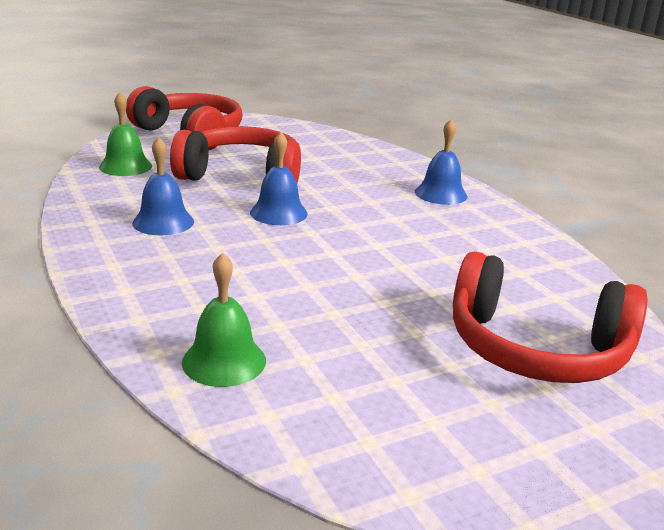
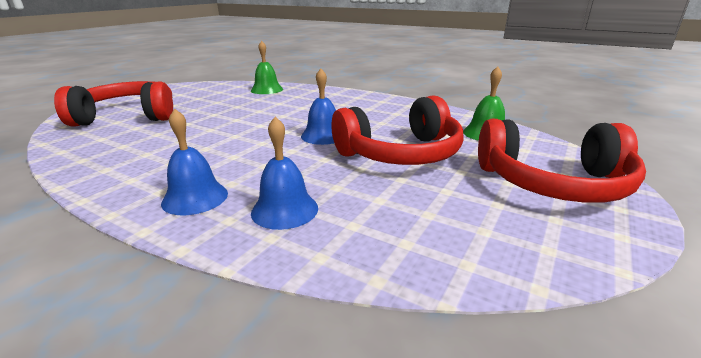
camera: 150 degrees right, 0 degrees up
(163, 222) = (376, 114): blue bell -> blue bell (284, 210)

